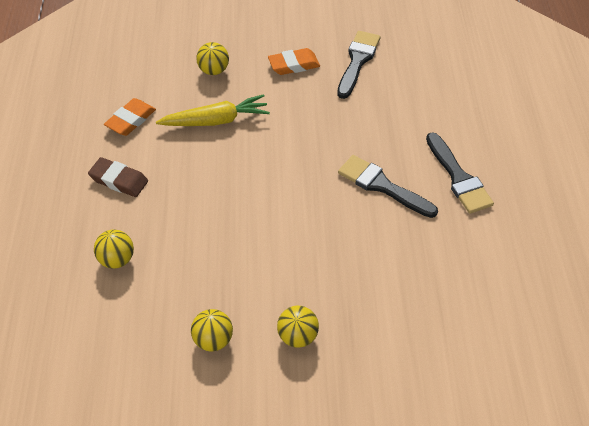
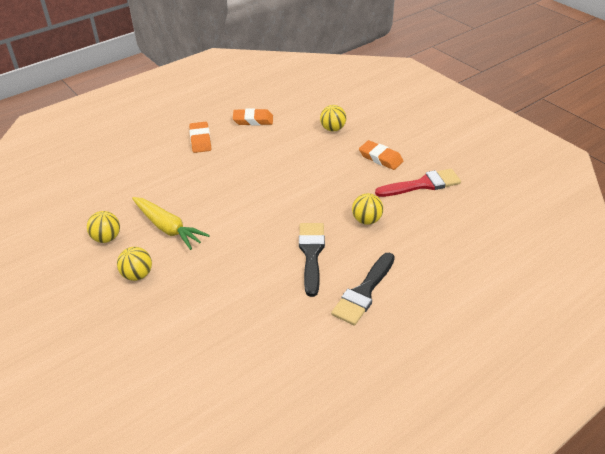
camera: 55 degrees right, 10 degrees down
(117, 260) = (138, 170): yellow ball -> yellow ball (366, 220)
(119, 180) = (200, 140): brown eraser -> orange eraser
(216, 121) = (289, 151): yellow carrot -> yellow carrot (168, 228)
(357, 61) = (422, 184): black brush -> red brush

